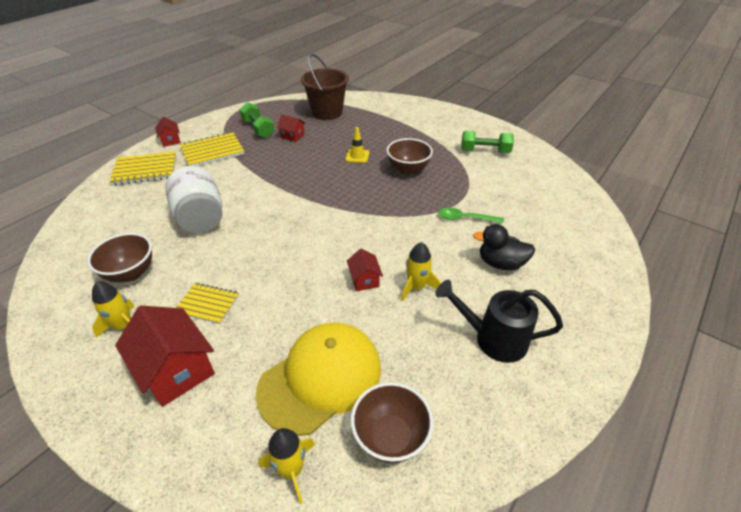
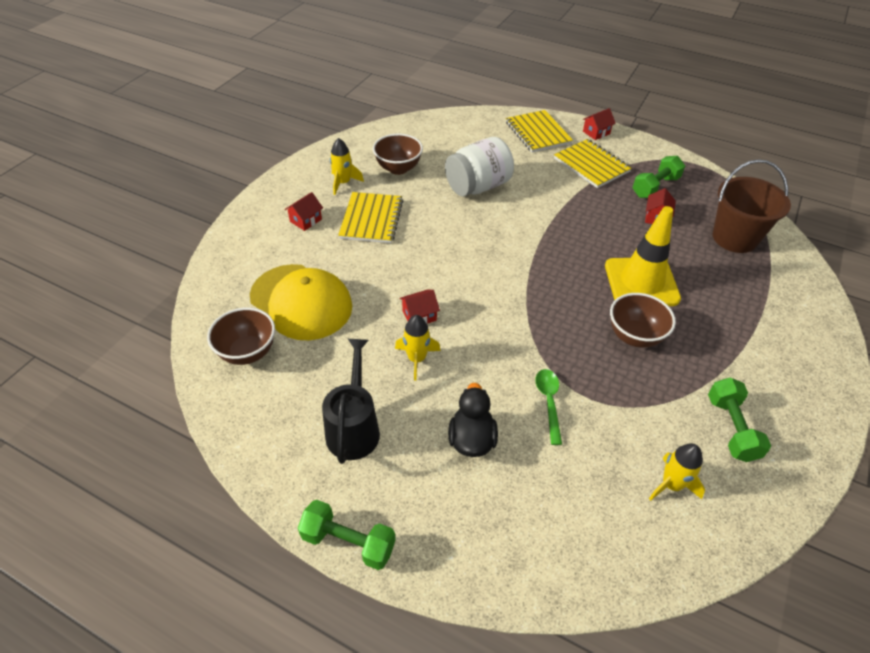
camera: 80 degrees right, 5 degrees up
(176, 370) = (306, 220): red house -> red house, size x0.52
(207, 304) = (371, 219): yellow notebook -> yellow notebook, size x1.55
(291, 470) = (224, 299): yellow rocket -> yellow rocket (671, 485)
(357, 156) = (641, 282): yellow traffic cone -> yellow traffic cone, size x2.20
(607, 350) = (348, 542): none -> green dumbbell

